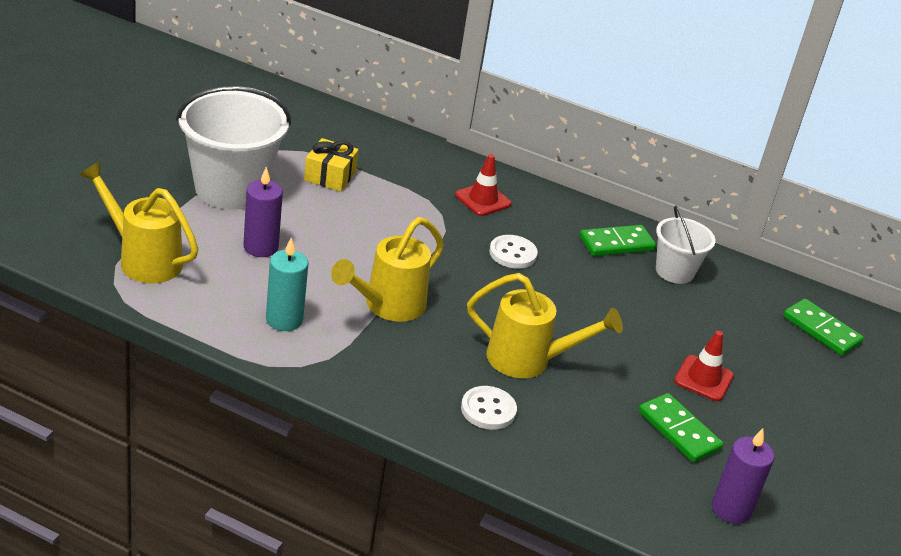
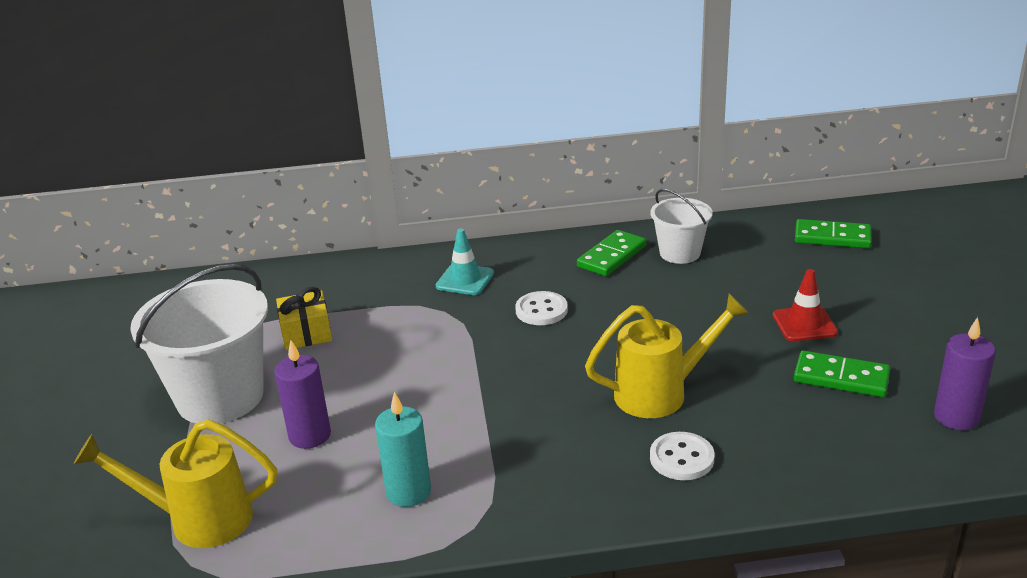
camera: 25 degrees left, 5 degrees down
(388, 306) = (489, 419): yellow watering can -> none
(483, 200) = (465, 280): red traffic cone -> turquoise traffic cone

